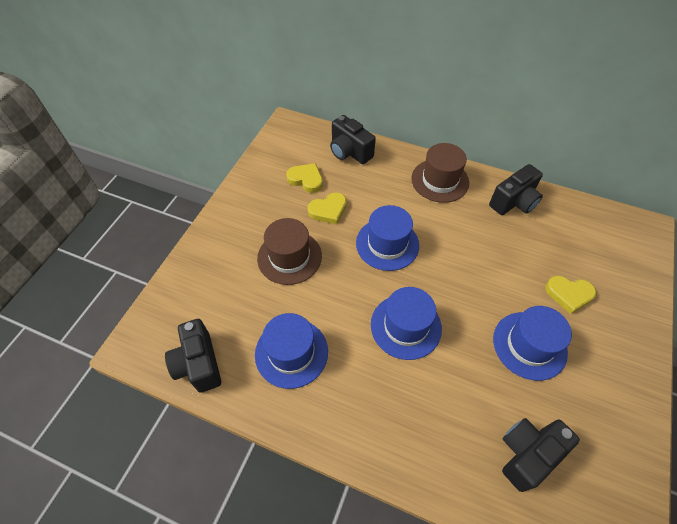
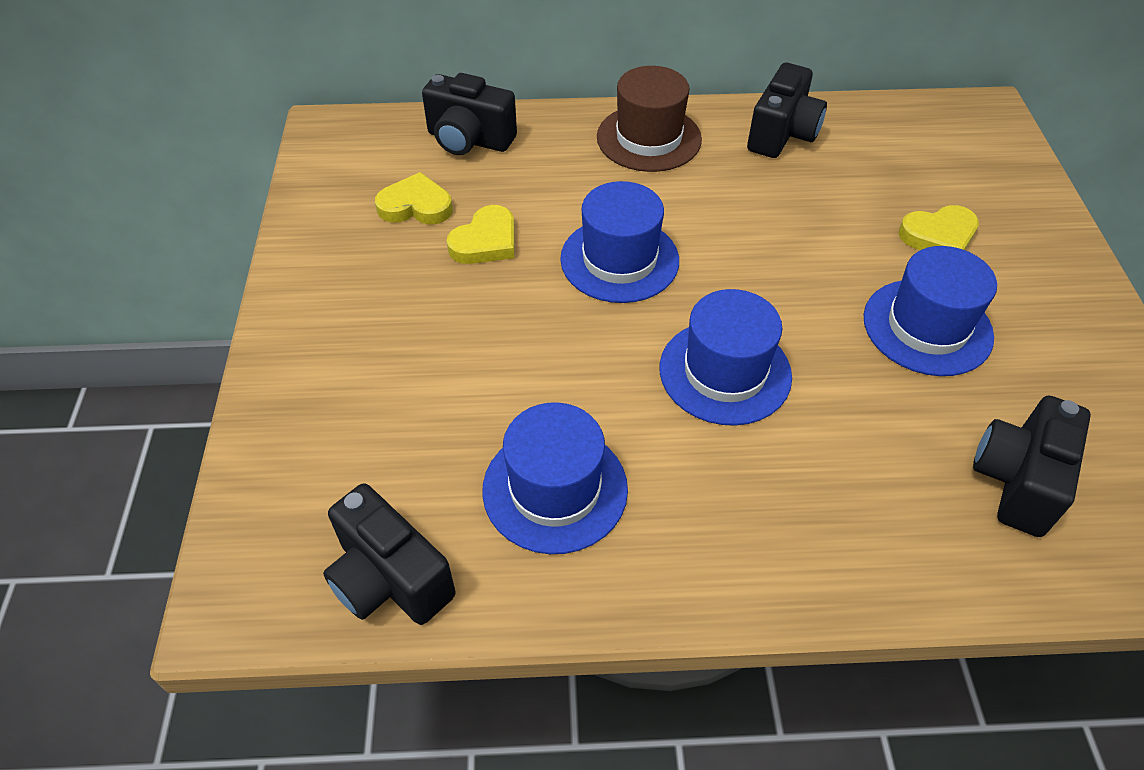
camera: 25 degrees left, 5 degrees down
(289, 257) = (459, 338): brown hat -> none

